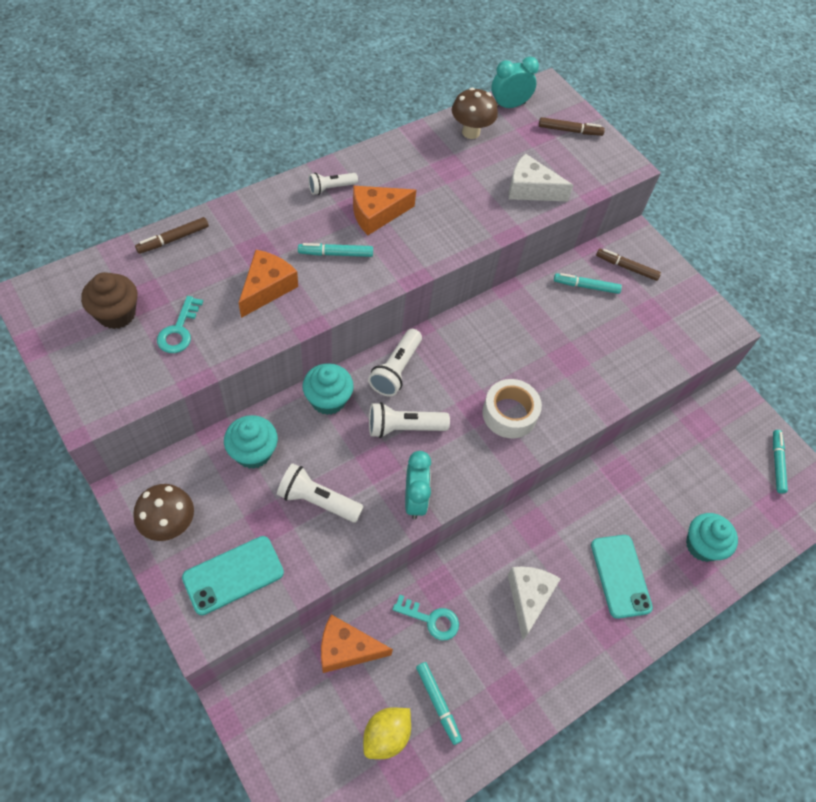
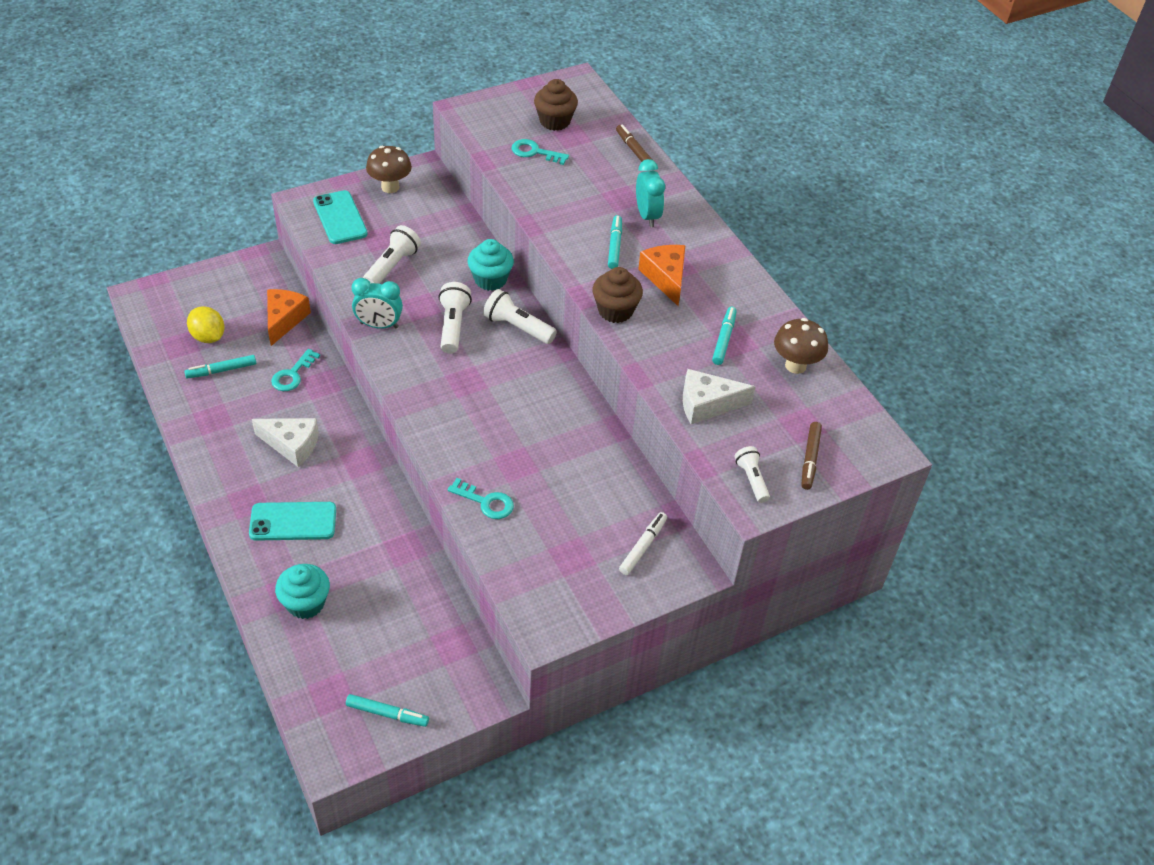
camera: 100 degrees right, 10 degrees down
(253, 452) = (445, 232): turquoise cupcake -> none
(267, 288) = (576, 201): orange cheese -> none
(331, 188) = (701, 249): white flashlight -> white flashlight (751, 479)
(430, 252) = (615, 310): none -> brown cupcake
(509, 105) = (847, 407): turquoise clock -> turquoise clock (647, 216)
(509, 414) = (455, 404): white tape -> none
(530, 189) = (707, 404): white cheese -> white cheese turned 120 degrees counterclockwise
(586, 286) = (614, 499): turquoise marker -> turquoise marker (724, 339)
(617, 378) = (486, 502): none -> turquoise key
(626, 267) = (643, 546): brown marker -> white marker

